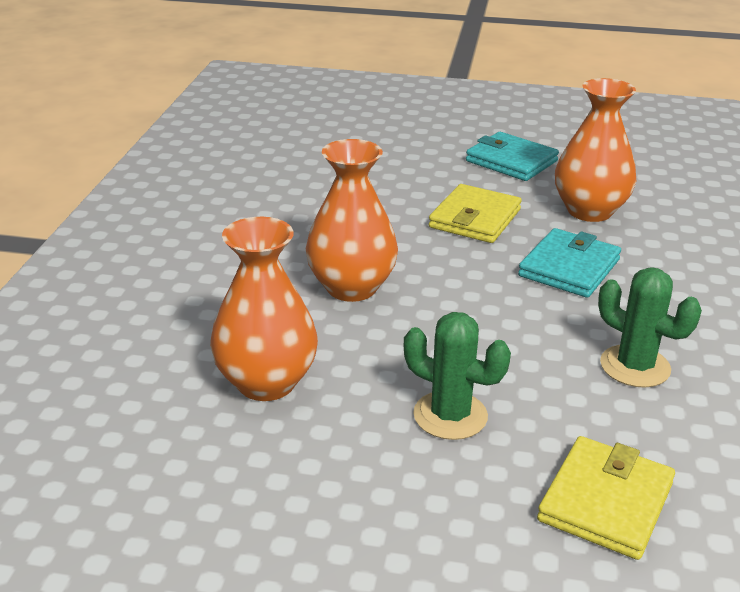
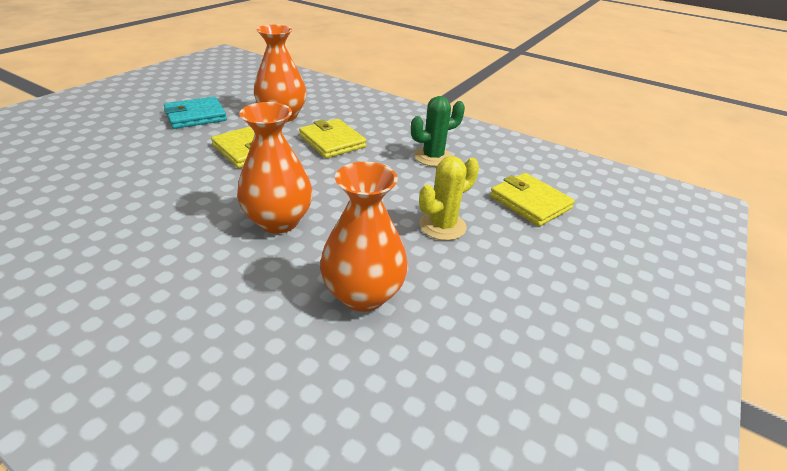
camera: 70 degrees left, 5 degrees up
(450, 415) = (442, 226): green cactus -> yellow cactus
(569, 268) = (332, 142): turquoise wallet -> yellow wallet

